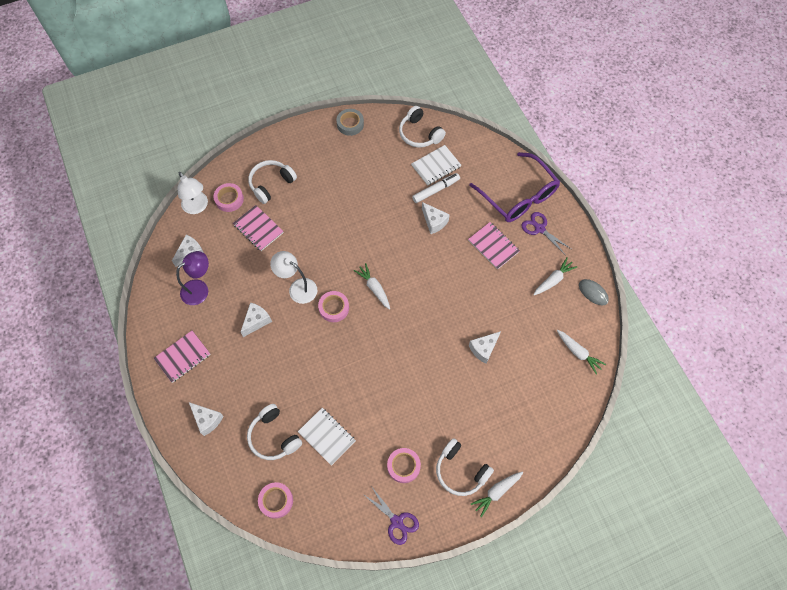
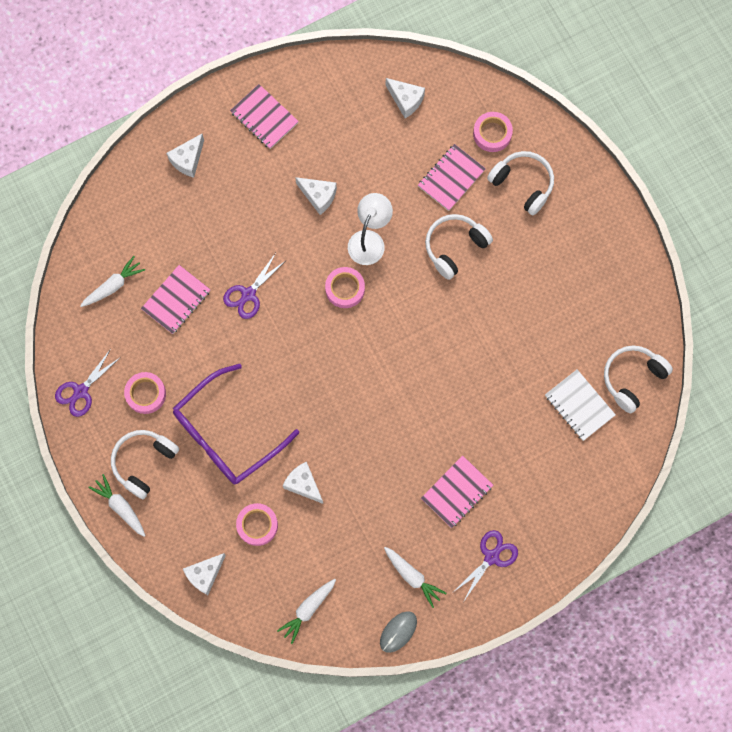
camera: 85 degrees right, 10 degrees up
(197, 207) = (475, 95): white lamp -> none
(200, 289) = (357, 120): purple lamp -> none
(274, 436) = (172, 239): white headphones -> white headphones (454, 247)
(276, 501) = (98, 252): pink tape -> pink tape (257, 525)
(327, 436) = (176, 300): white notebook -> pink notebook
(329, 379) = (248, 294): none -> purple scissors
(350, 124) = (636, 278): grey tape -> none
(374, 288) = (378, 337): white carrot -> white carrot (113, 285)
(434, 222) = (486, 409): white cheese -> white cheese (205, 574)
(436, 190) = (539, 408): white marker -> none
(518, 195) = (543, 525): purple glasses -> purple glasses (227, 433)

